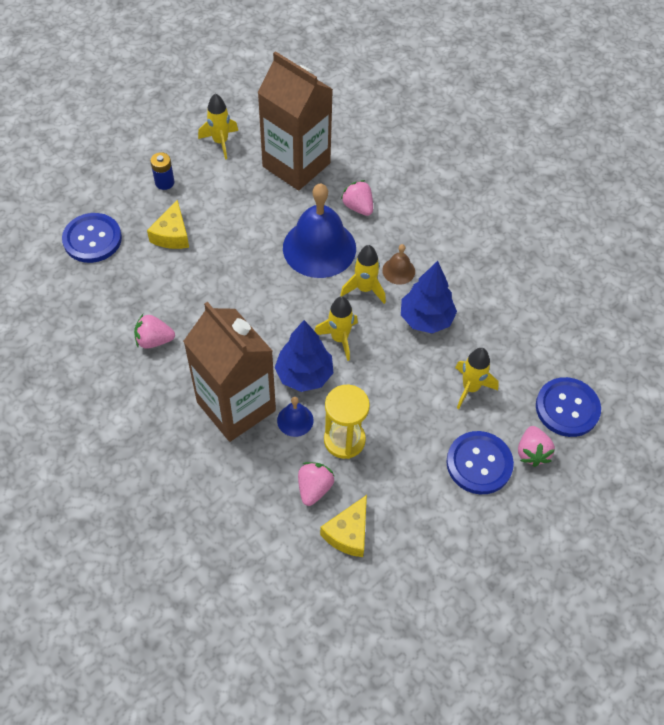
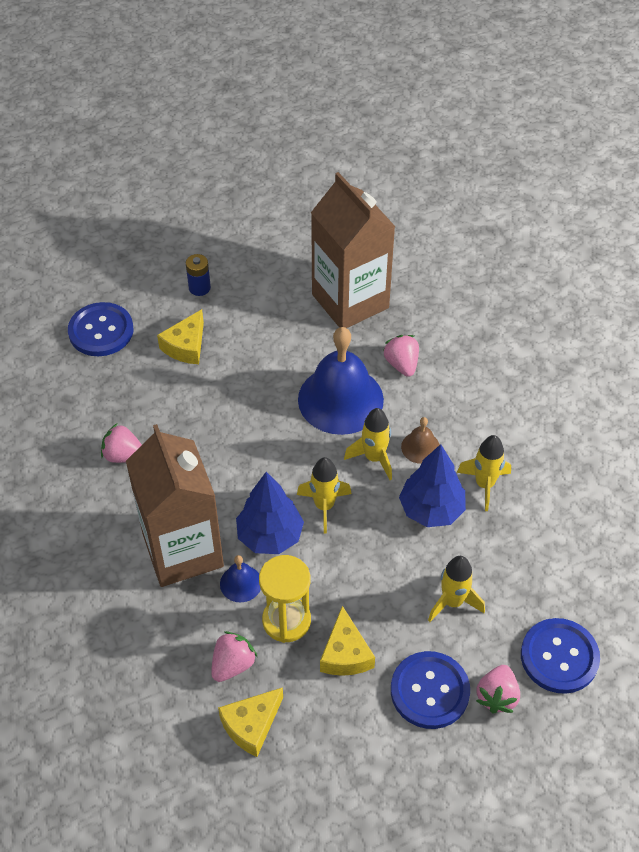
camera: 20 degrees right, 5 degrees down
(220, 142) = (276, 257): yellow rocket -> yellow rocket (484, 484)
(402, 453) = (345, 654): none -> yellow cheese

